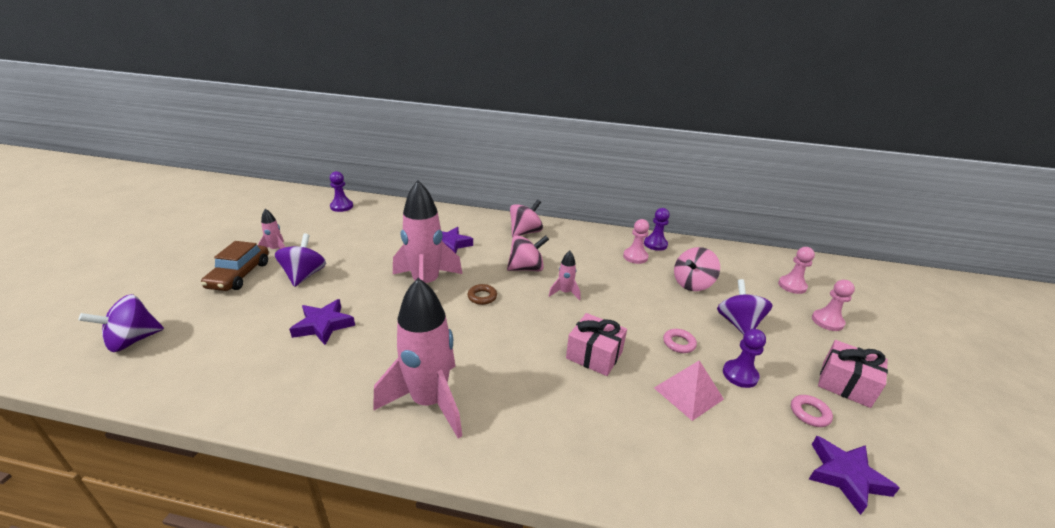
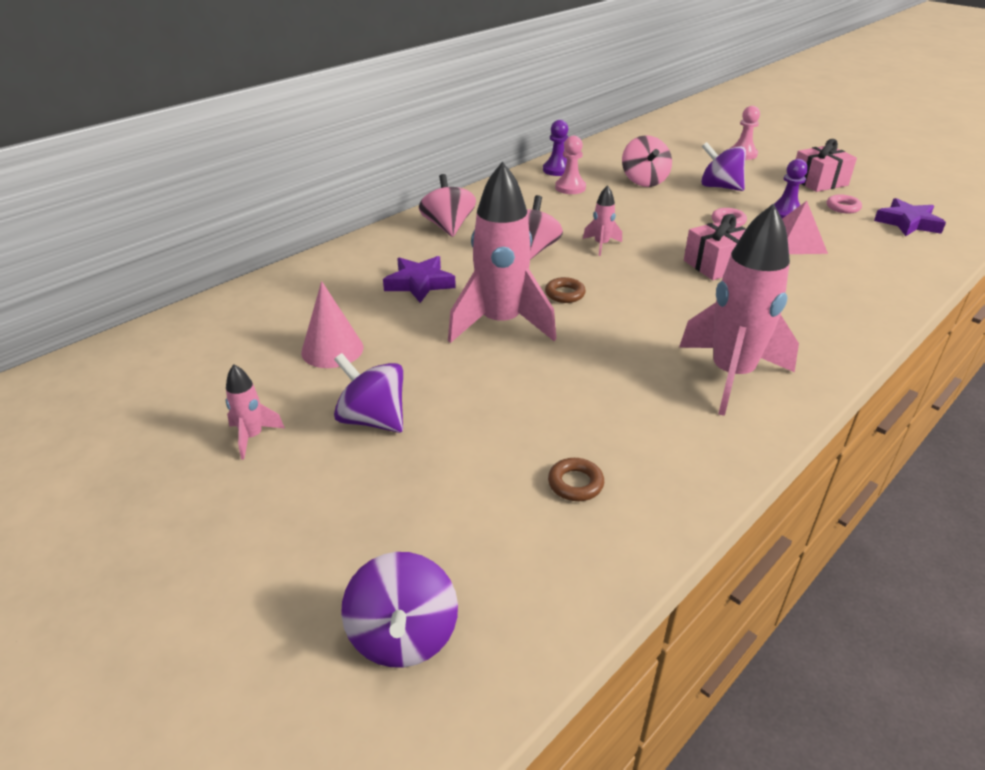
camera: 55 degrees left, 5 degrees up
(239, 275) = (298, 489): brown car -> none
(269, 361) = (575, 483): none -> brown ring
(323, 325) = (526, 423): purple star -> none
(341, 206) = (176, 344): purple pawn -> none
(362, 243) = (332, 349): none -> pink cone
(792, 286) = (684, 145): pink pawn -> none

